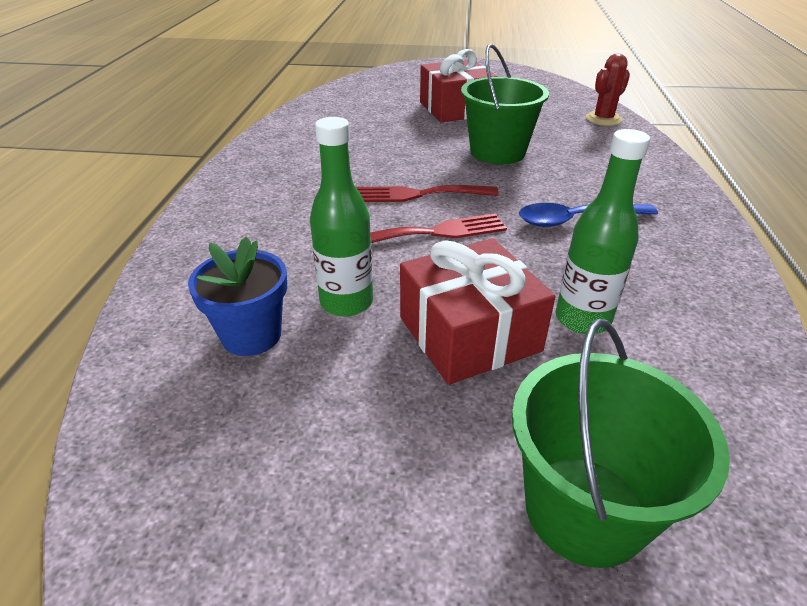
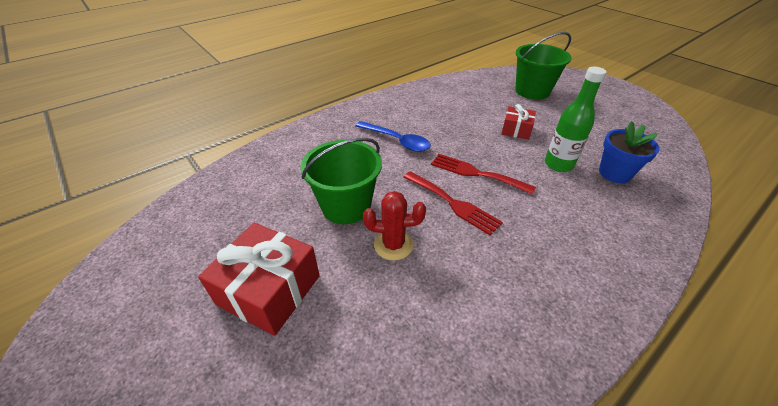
camera: 135 degrees left, 5 degrees up
(469, 334) = (516, 130): red gift -> red gift, size x0.56
(582, 319) = (467, 114): green bottle -> none
(603, 119) = (217, 188): red cactus -> red cactus (393, 245)

